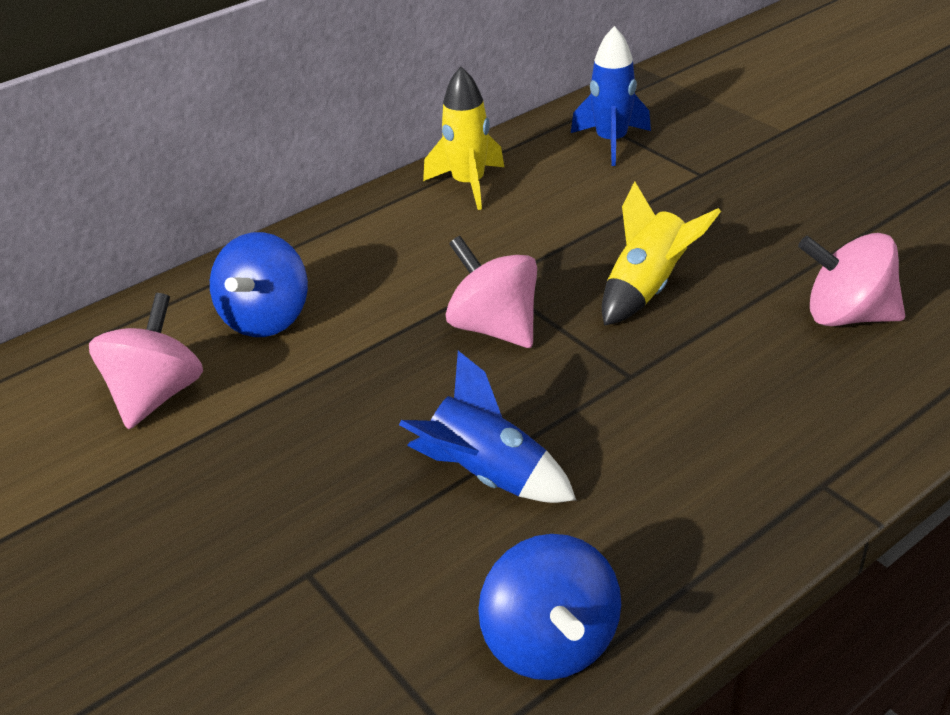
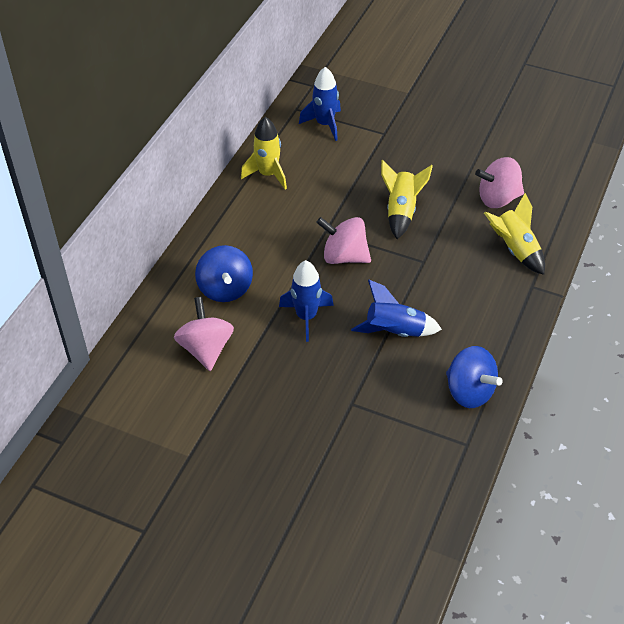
camera: 30 degrees left, 10 degrees up
(354, 399) = (306, 317): none -> blue rocket
(827, 408) = (515, 249): none -> yellow rocket

